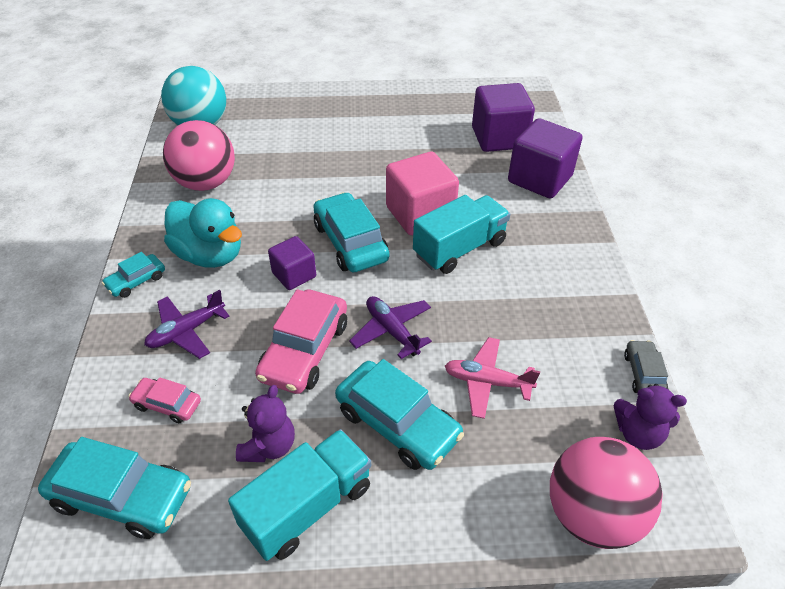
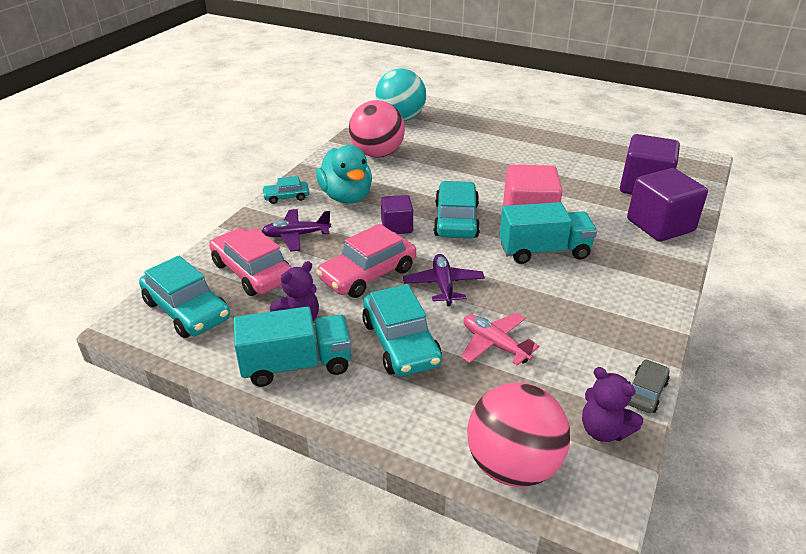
camera: 30 degrees right, 10 degrees down
(167, 404) = (252, 272): pink car -> pink car, size x1.86

